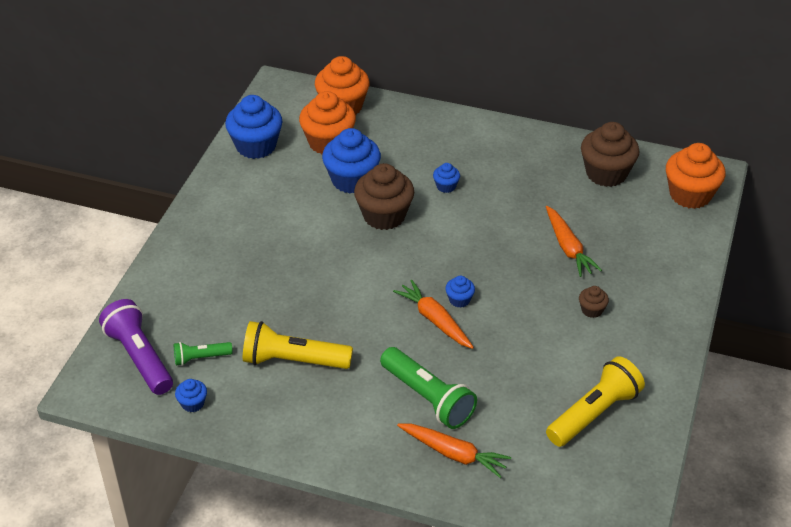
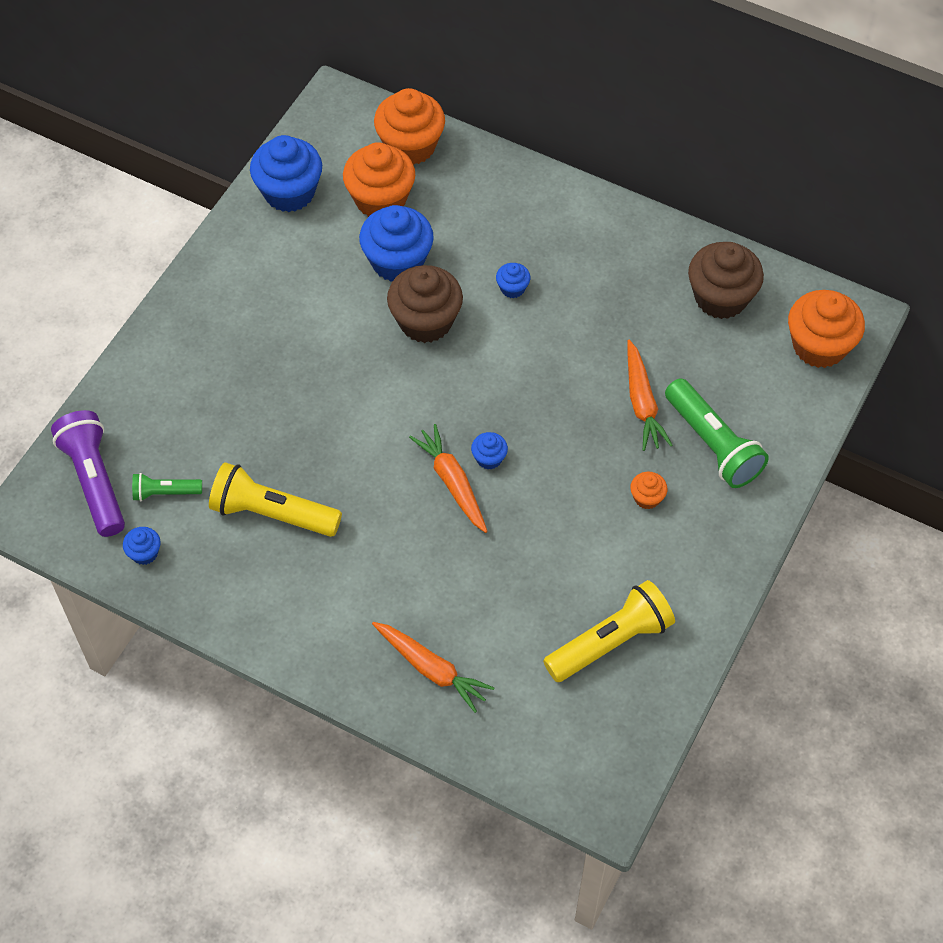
camera: 10 degrees right, 15 degrees up
(428, 398) = (419, 589): green flashlight -> green flashlight (712, 444)
(592, 310) = (647, 498): brown cupcake -> orange cupcake

